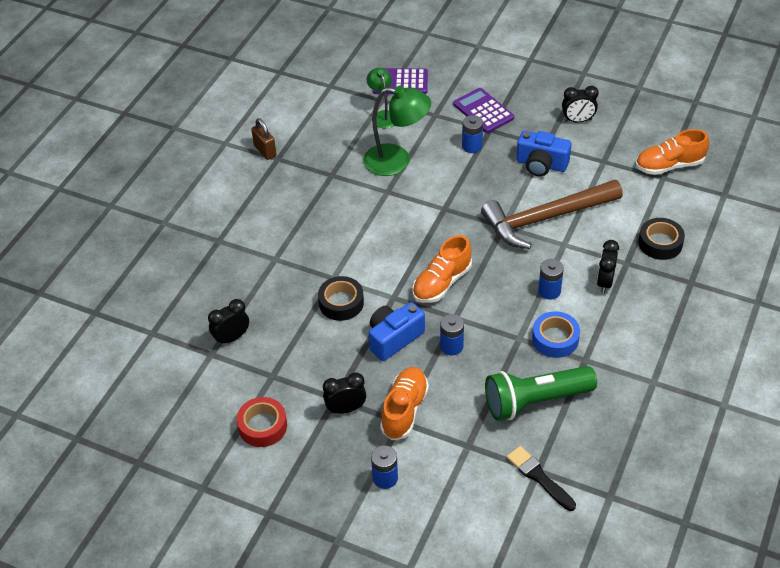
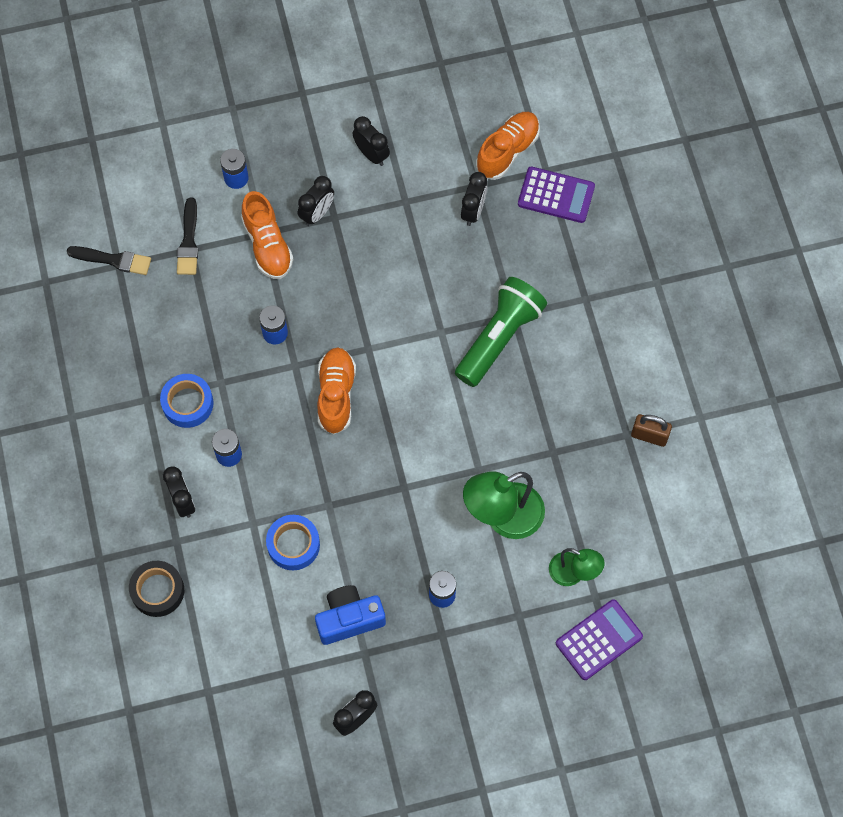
camera: 140 degrees right, 20 degrees up
(262, 426) = (371, 154): red tape -> black clock
(341, 303) = (410, 310): black tape -> none
(394, 338) = (332, 306): blue camera -> none
(465, 452) = (188, 241): none -> black brush
(483, 111) = (470, 659): purple calculator -> purple calculator (556, 195)
(535, 401) = (162, 327): green flashlight -> green flashlight (499, 338)
(545, 218) = (293, 545): brown hammer -> blue tape
(669, 165) = (211, 715): orange shoe -> orange shoe (507, 151)

